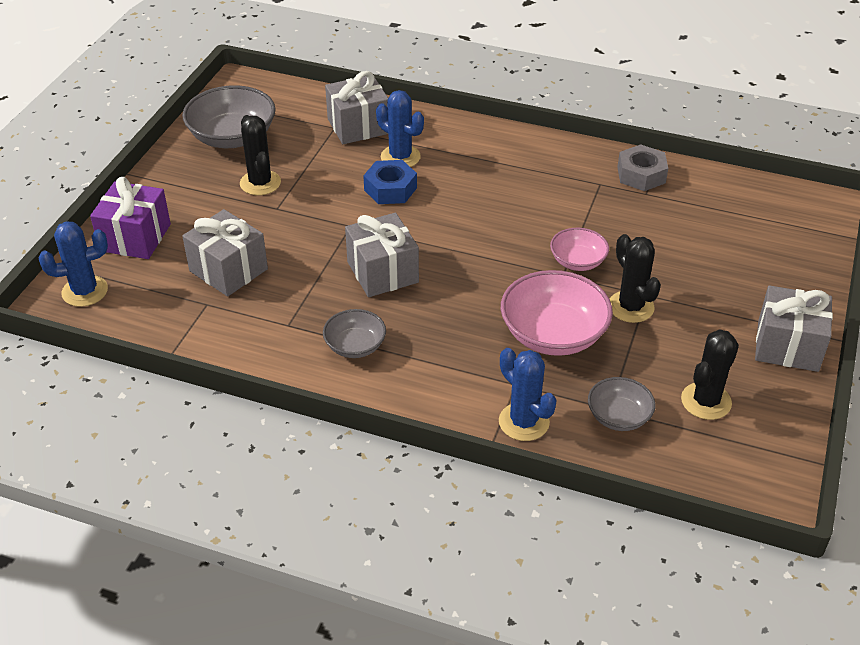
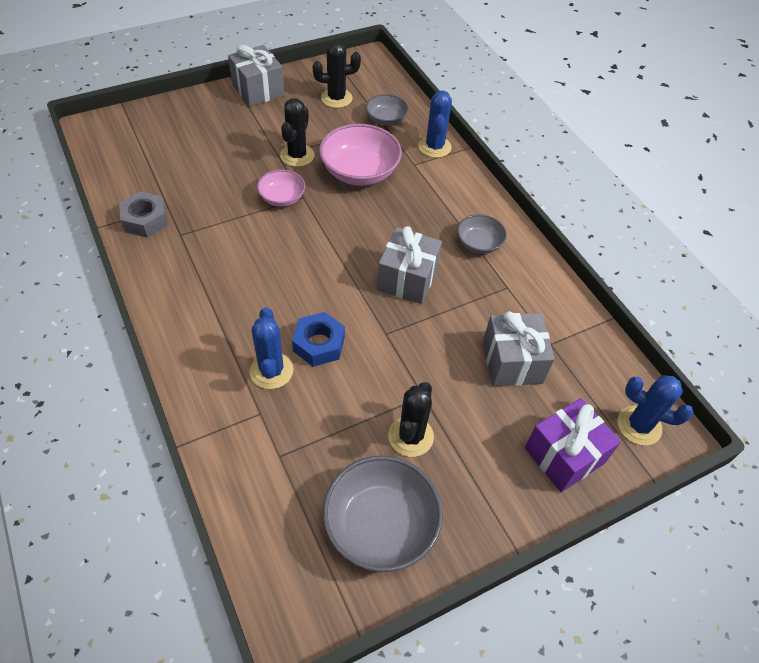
camera: 140 degrees left, 10 degrees up
(358, 126) = (258, 438): grey gift -> none

